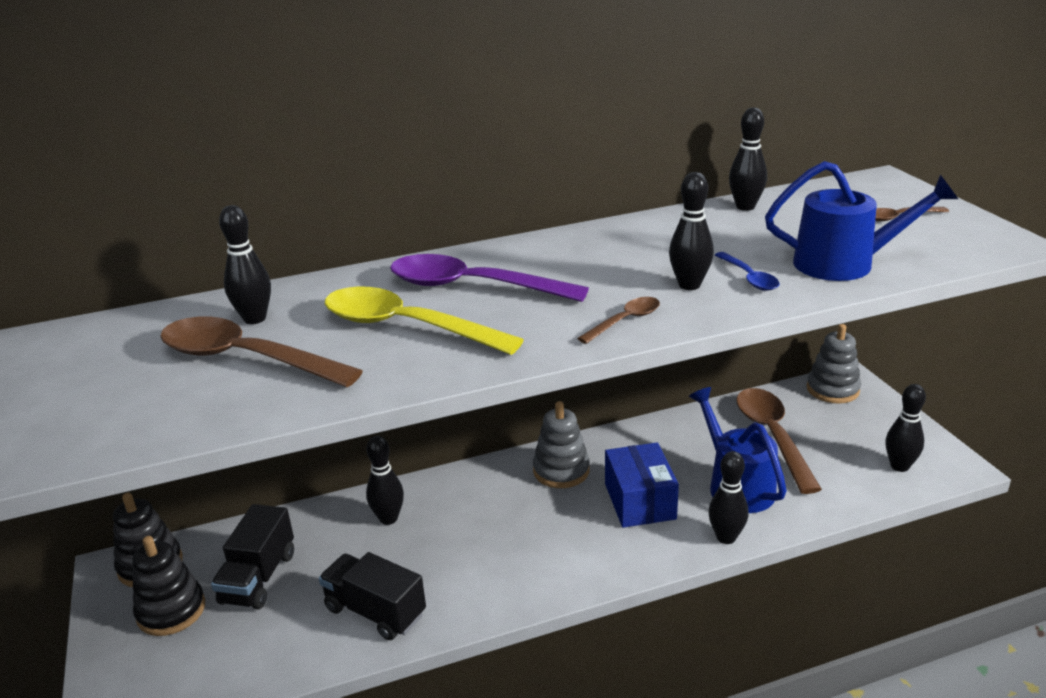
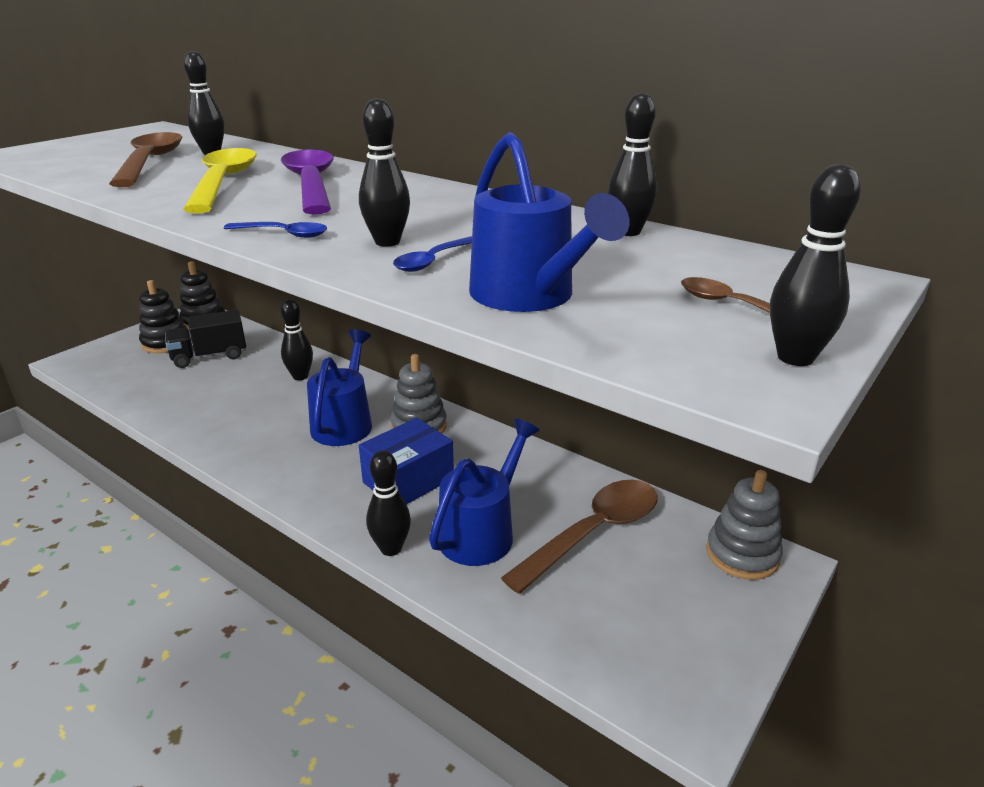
camera: 55 degrees right, 0 degrees up
(375, 611) = (196, 407): black truck -> none
(512, 512) = (344, 422): none -> blue watering can
(625, 321) = (283, 234): brown spoon -> blue spoon
(899, 466) = (636, 655): black bowling pin -> black bowling pin (795, 358)

